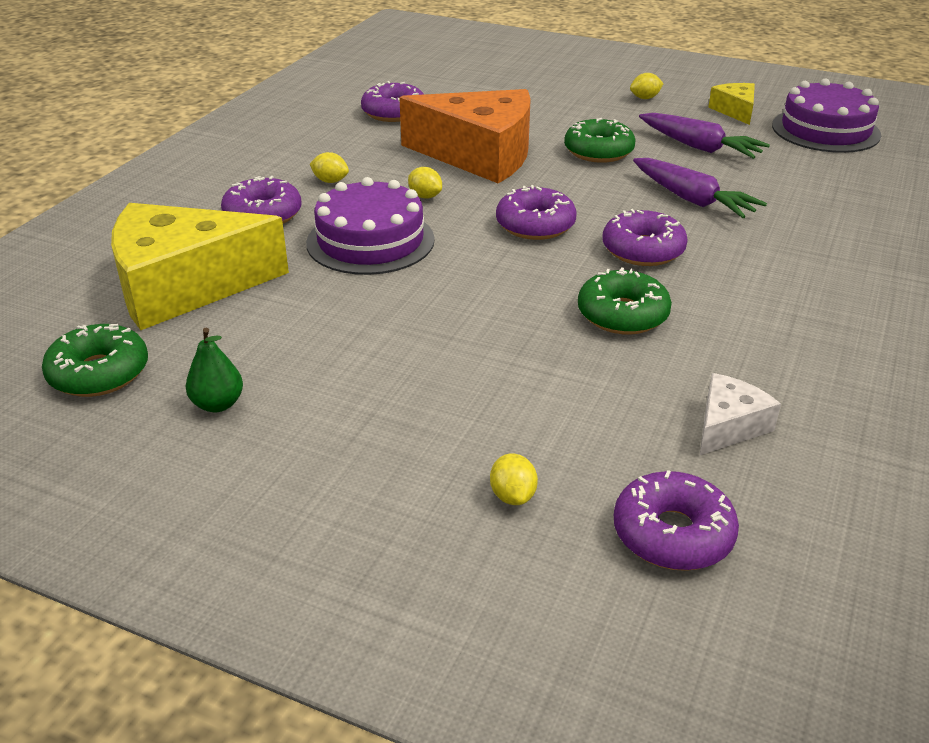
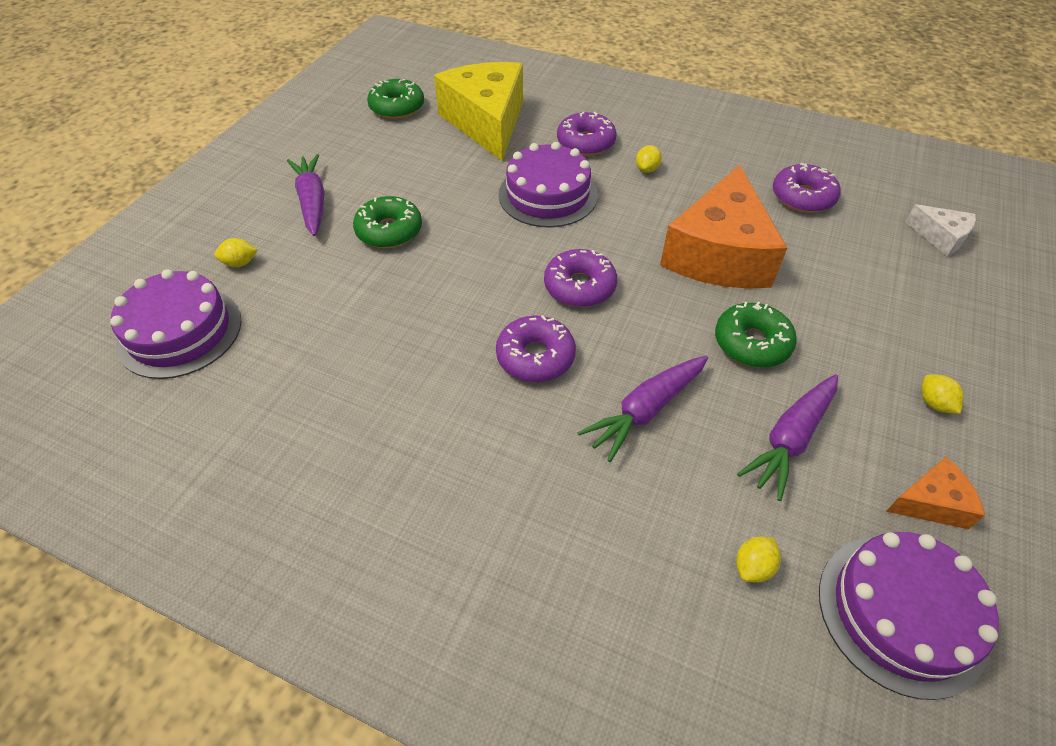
camera: 90 degrees right, 15 degrees up
(218, 404) = (358, 149): green pear -> none
(359, 438) = (312, 202): none -> purple carrot
(425, 196) = (627, 221): yellow lemon -> yellow lemon (753, 567)
(622, 314) = (428, 332): green donut -> green donut (389, 231)
(672, 534) = (180, 331): purple donut -> purple cake
(728, 426) = (271, 377): white cheese -> white cheese (940, 237)
(735, 111) = (931, 502): yellow cheese -> orange cheese

